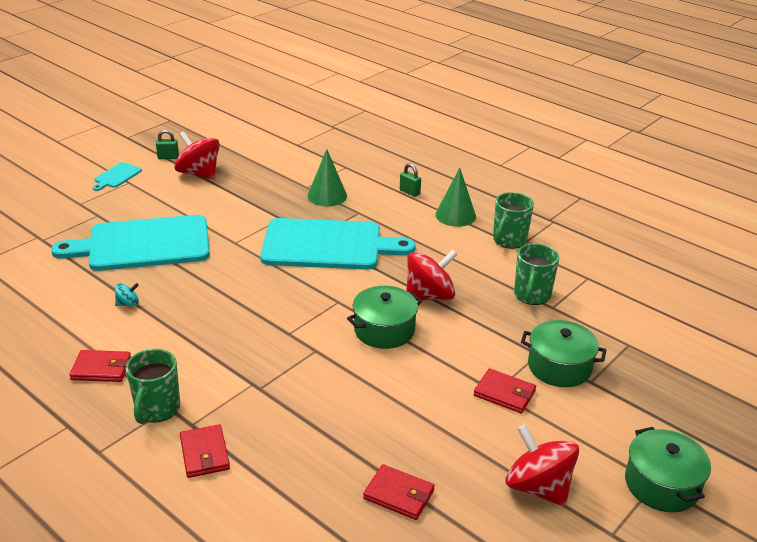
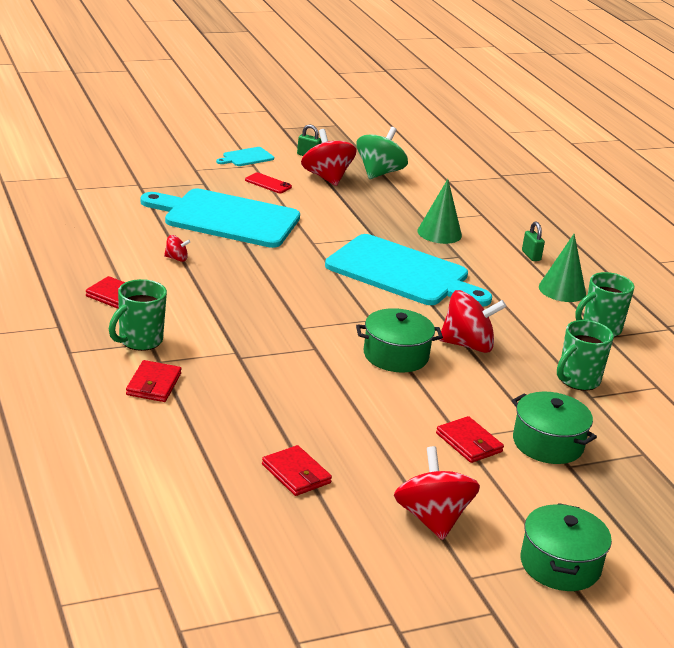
camera: 25 degrees right, 5 degrees down
(128, 304) = (176, 258): turquoise spinning top -> red spinning top
(154, 196) = (268, 183): none -> red phone
(238, 155) = (379, 173): none -> green spinning top

